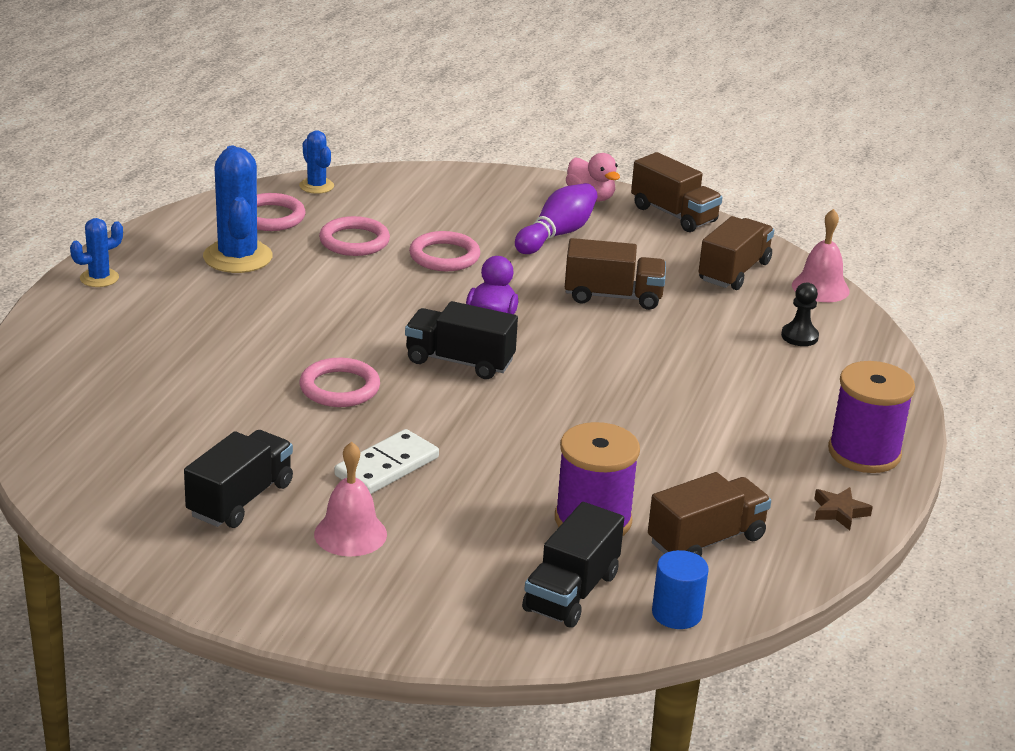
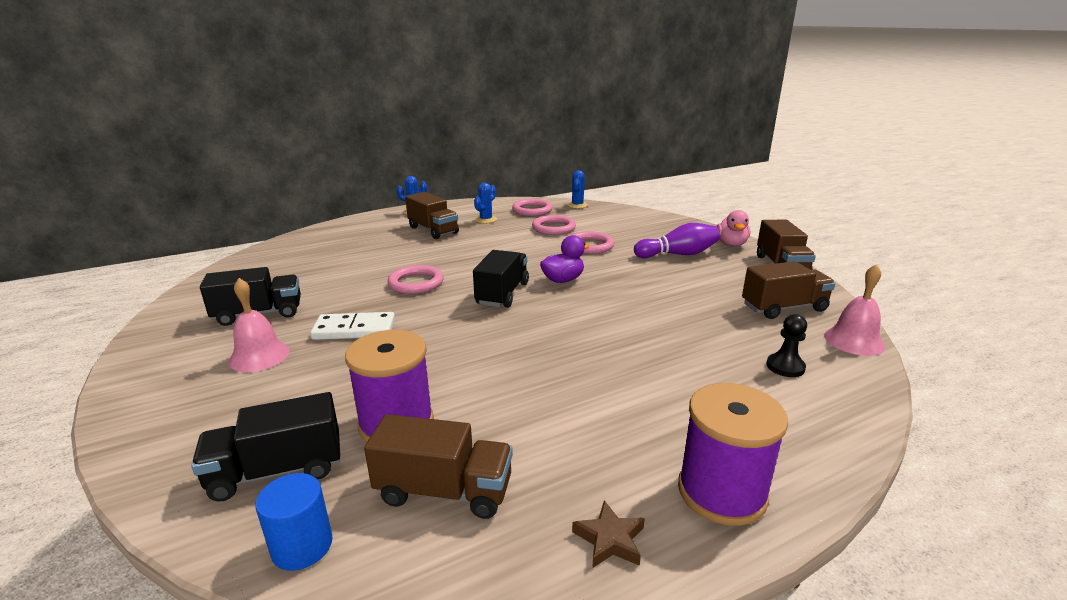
camera: 45 degrees right, 5 degrees down
(237, 257) = (486, 220): blue cactus -> blue cactus, size x0.54
(459, 361) = (502, 294): black truck -> black truck turned 45 degrees clockwise
(613, 296) = (663, 293): brown truck -> brown truck (433, 230)

